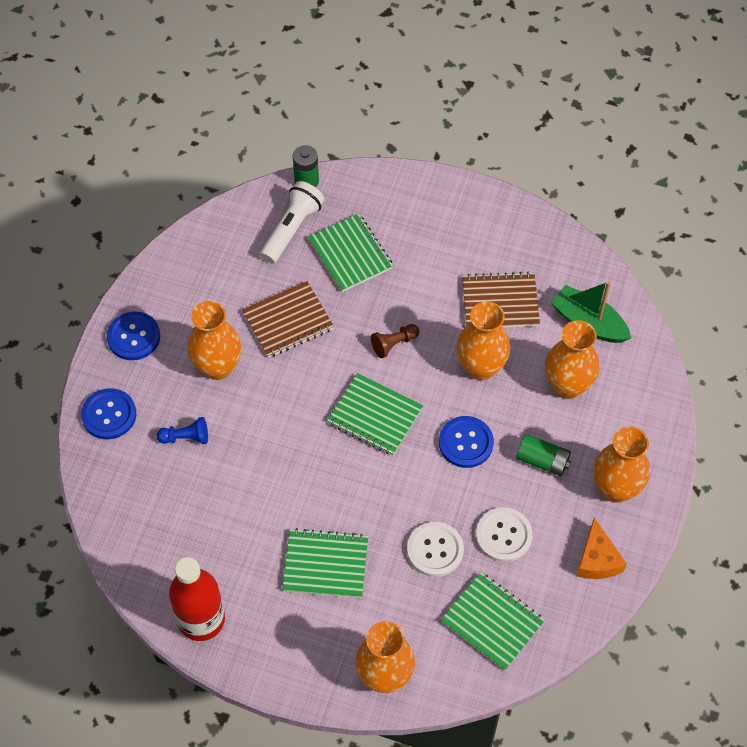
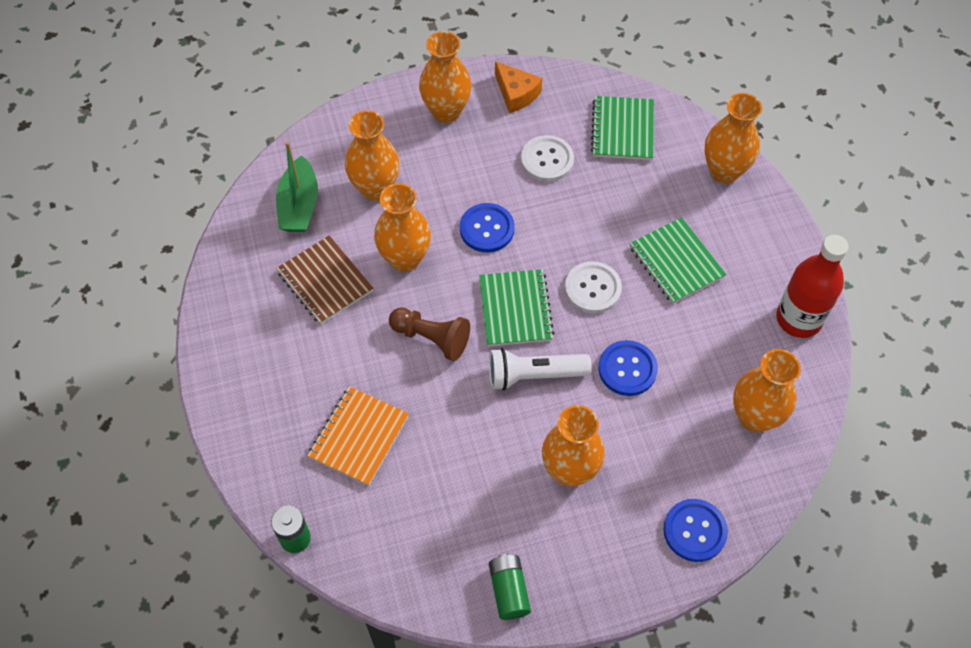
camera: 125 degrees left, 0 degrees up
(134, 337) = (599, 572): blue button -> blue button (627, 369)
(152, 519) = (754, 417): none -> orange vase
(186, 437) = (660, 446): blue pawn -> none
(288, 321) = (474, 442): brown notebook -> none
(292, 229) = (366, 511): white flashlight -> white flashlight (534, 375)
(350, 254) = (359, 437): green notebook -> orange notebook
(394, 344) = (432, 338): brown pawn -> brown pawn, size x1.52
(435, 550) = (598, 197): white button -> white button (592, 288)
(542, 461) = (460, 169): green battery -> green battery (509, 590)
(597, 559) = (516, 93): orange cheese -> orange cheese turned 90 degrees clockwise

